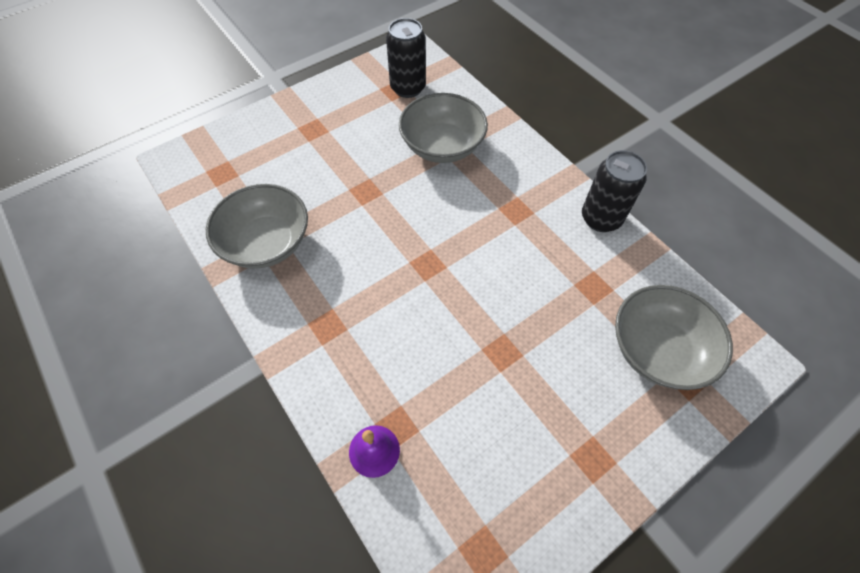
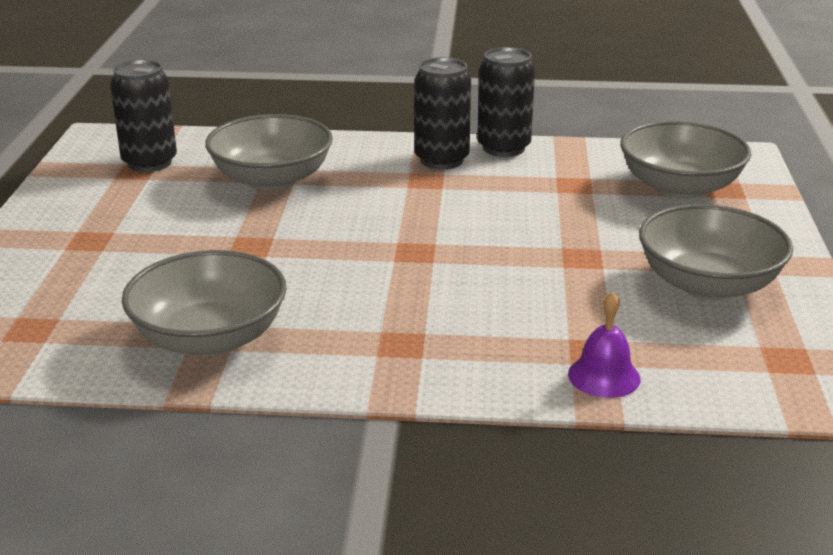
camera: 50 degrees left, 30 degrees down
(536, 447) = (708, 284): none -> grey bowl
(549, 200) = (441, 160): none -> black can

